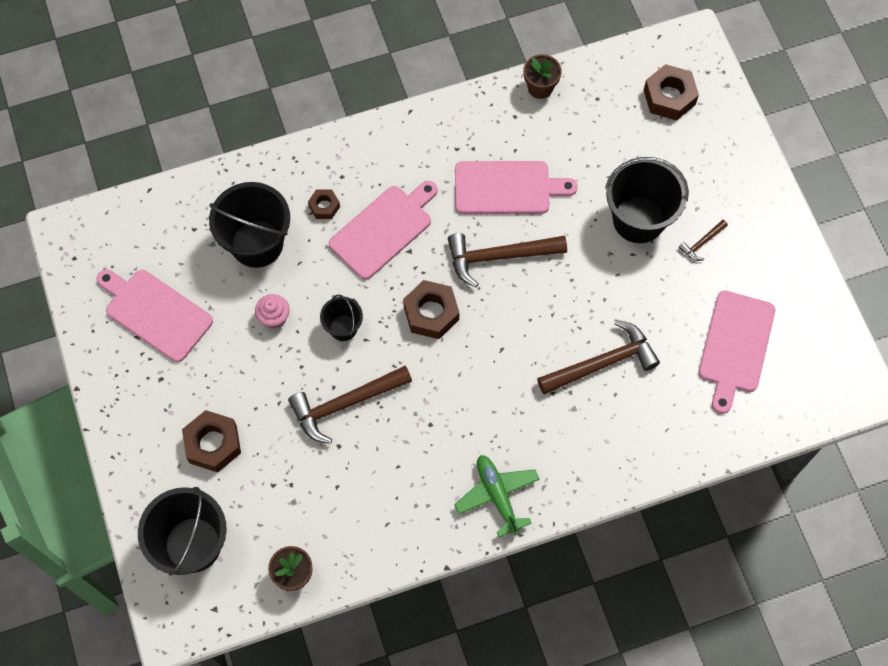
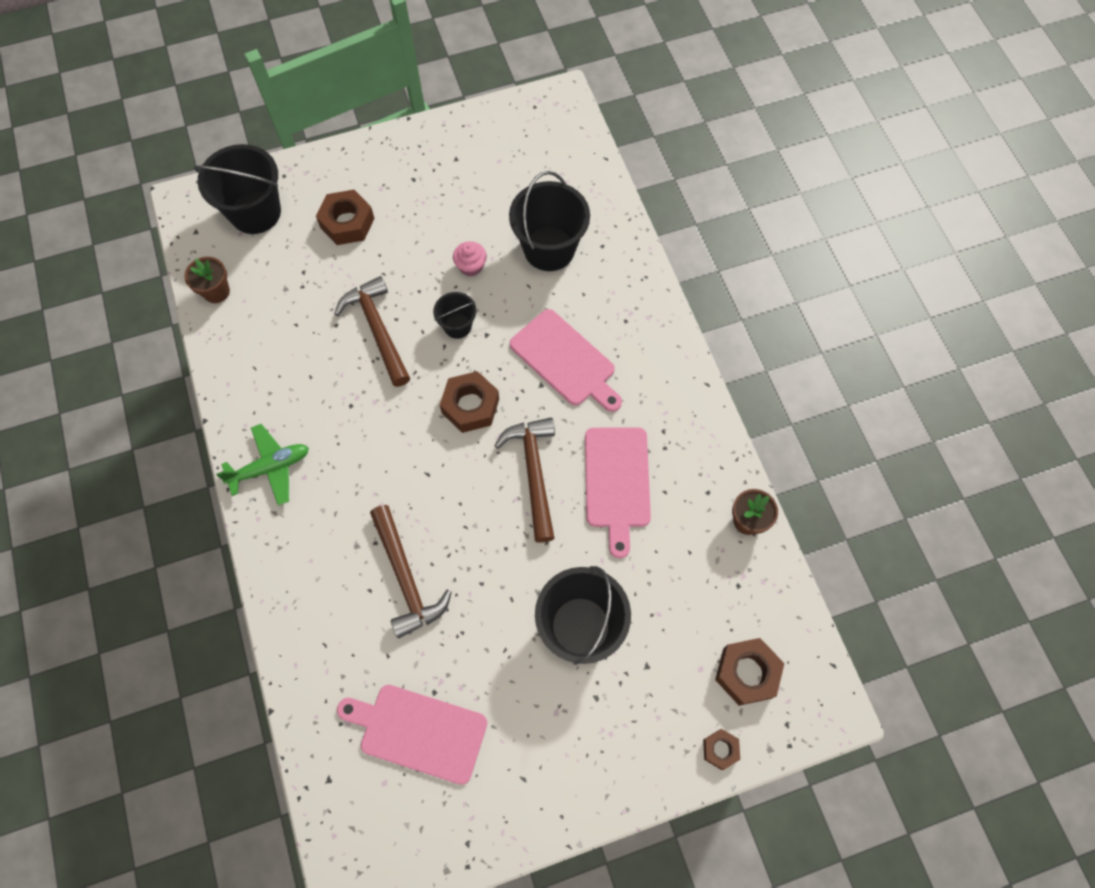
camera: 90 degrees right, 0 degrees up
(155, 313) = (478, 171): pink cutting board -> none
(324, 206) = (590, 306): brown nut -> brown nut (720, 749)
(702, 243) = (550, 700): brown hammer -> none

